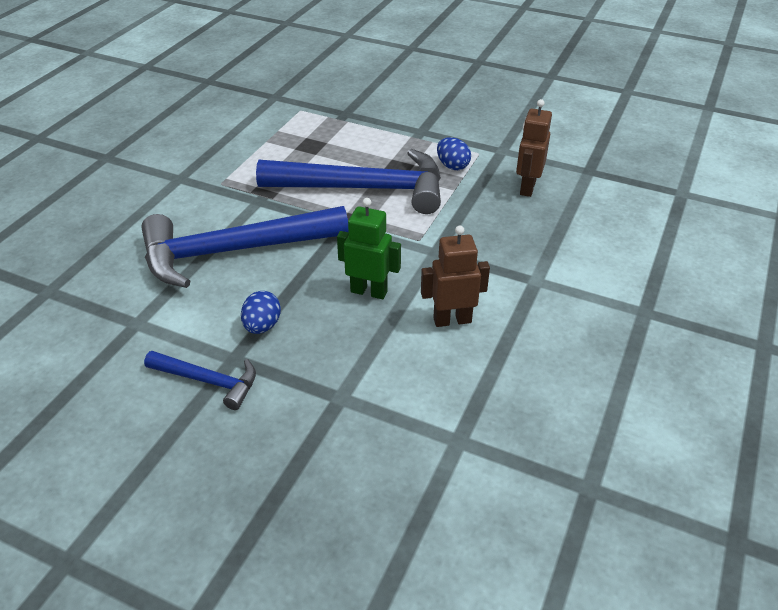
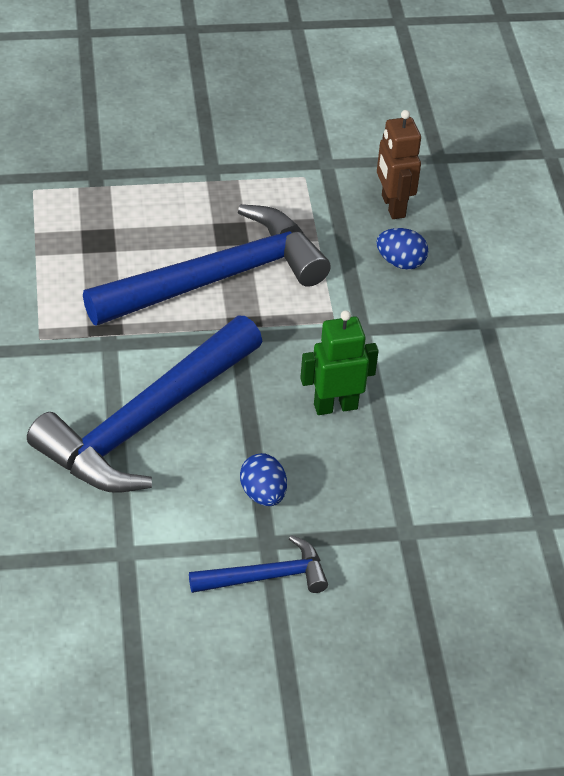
camera: 35 degrees left, 5 degrees up
(452, 166) = (289, 207): blue egg -> blue egg (400, 262)
(452, 320) = (442, 402): brown robot -> none

